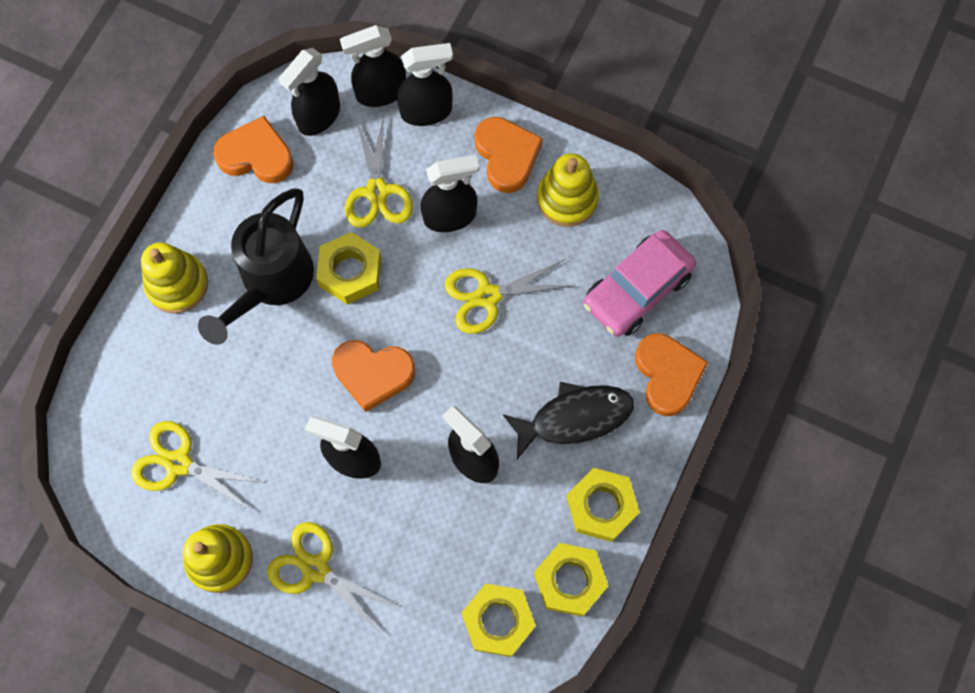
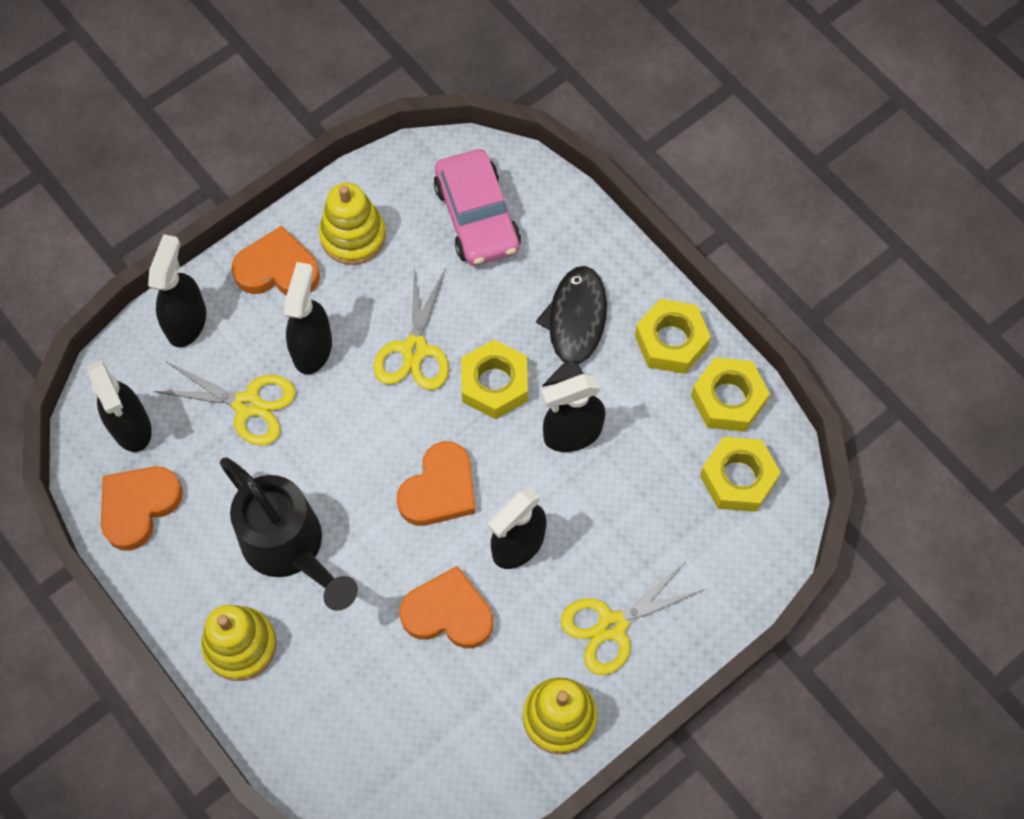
camera: 65 degrees left, 5 degrees down
(178, 463) = (438, 720): yellow scissors -> none
(350, 272) = (320, 466): yellow nut -> yellow nut (494, 384)
(380, 92) = (139, 356): black spray bottle -> none
(667, 375) = (573, 229): orange heart -> orange heart (448, 613)

